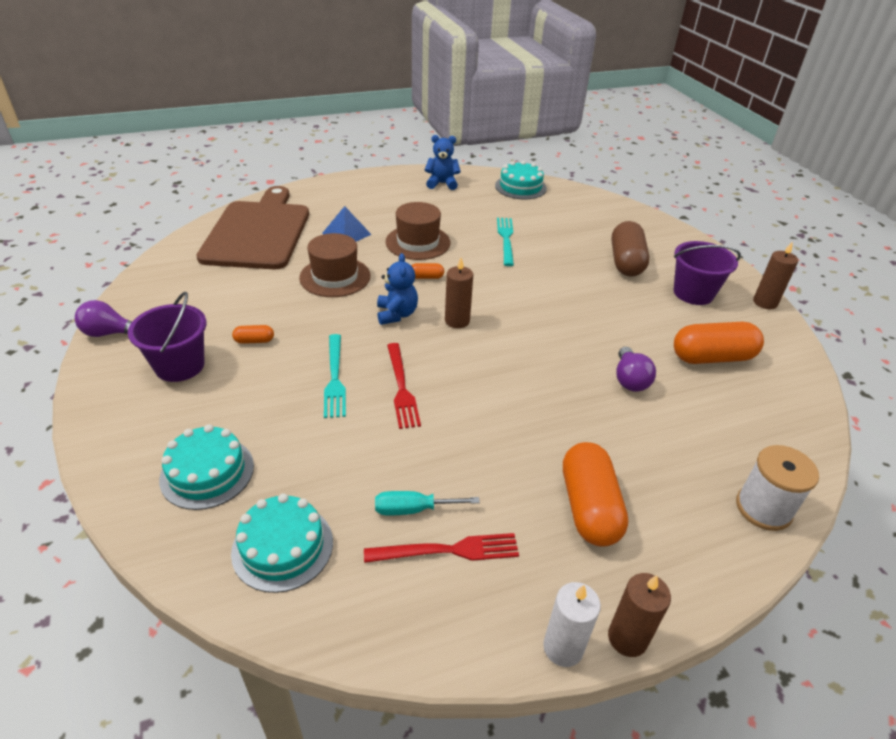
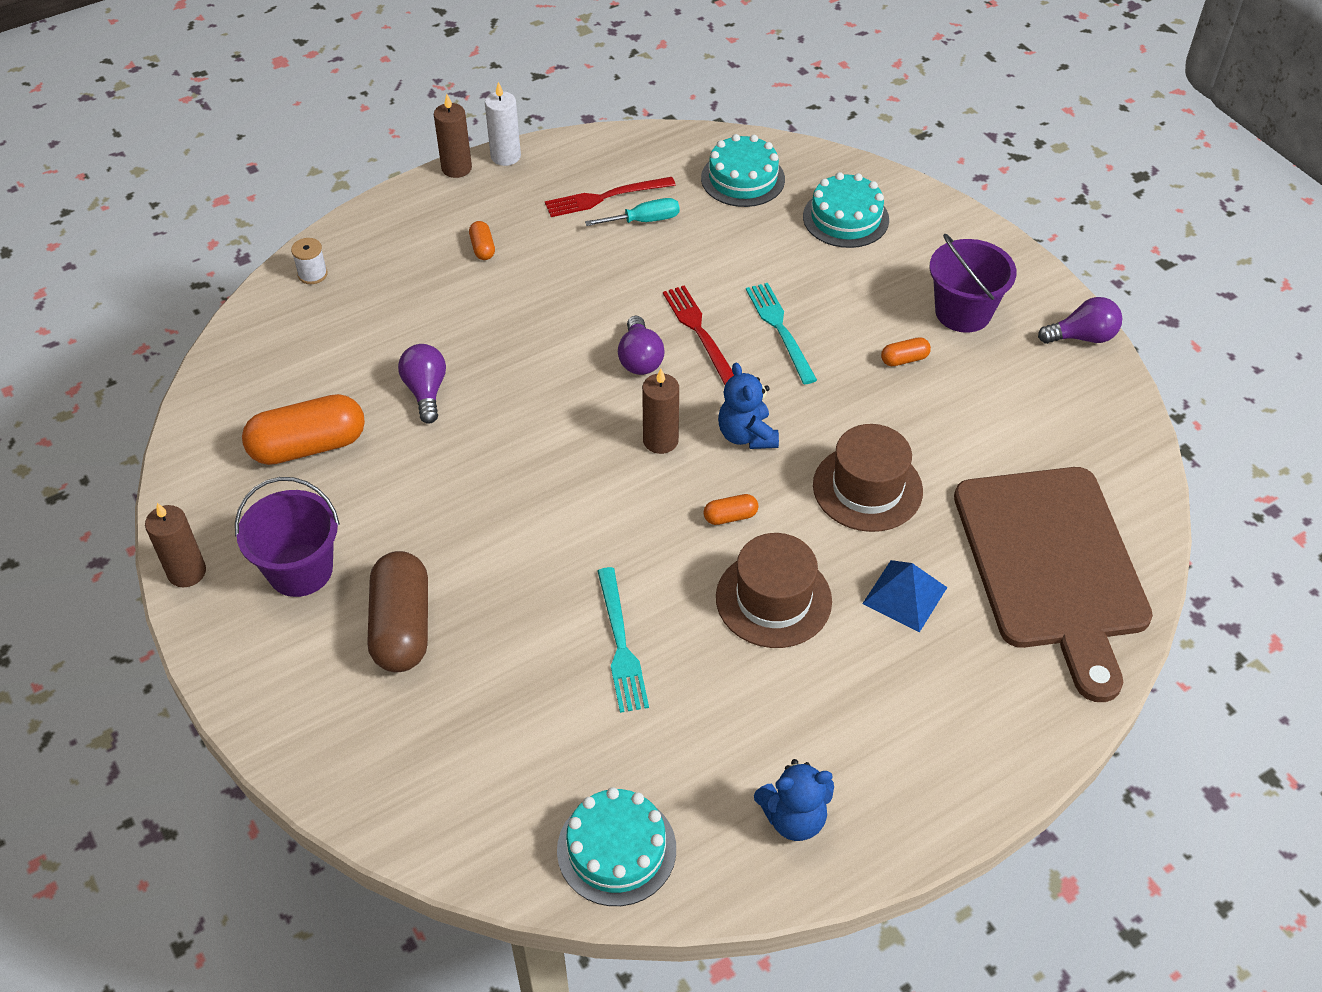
camera: 170 degrees right, 10 degrees up
(456, 375) = (640, 359): none -> purple light bulb
(589, 507) = (482, 248): orange capsule -> orange capsule, size x0.45
(763, 508) = (312, 274): white spool -> white spool, size x0.56

